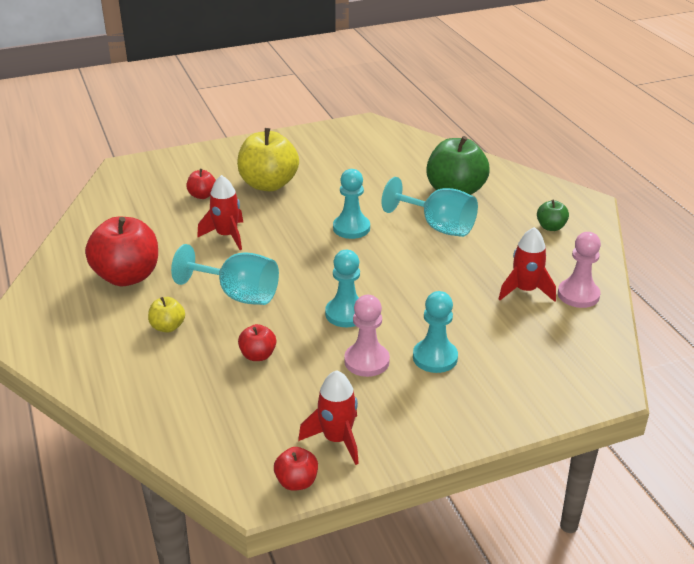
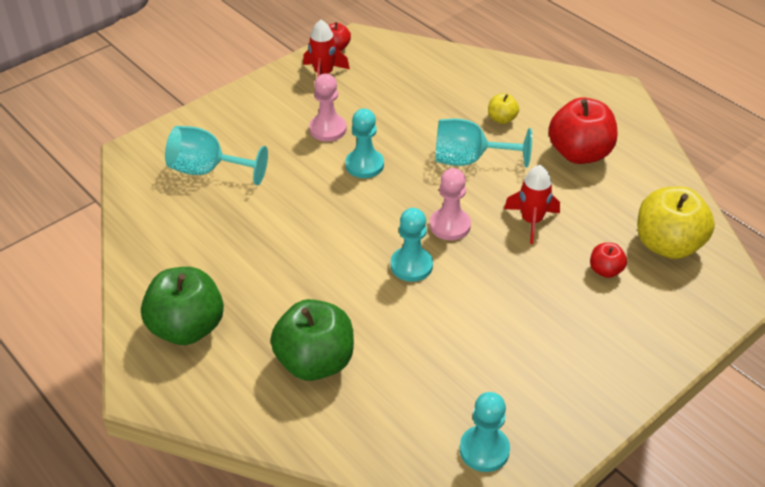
camera: 160 degrees right, 10 degrees up
(258, 355) = (414, 114): red apple -> none
(268, 184) = (546, 310): yellow apple -> yellow apple (667, 245)
(435, 357) = (274, 145): turquoise pawn -> turquoise pawn (484, 450)
(438, 227) = (317, 293): turquoise goblet -> turquoise goblet (207, 170)
(525, 290) = (207, 229): red rocket -> none
(550, 227) = (187, 328): green apple -> green apple, size x2.08
(578, 295) = (155, 237): pink pawn -> pink pawn (450, 225)

